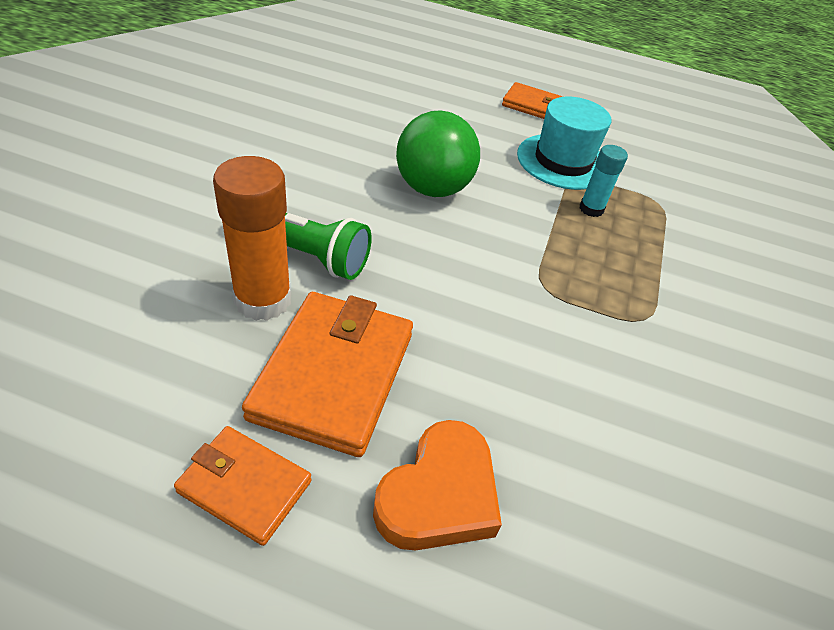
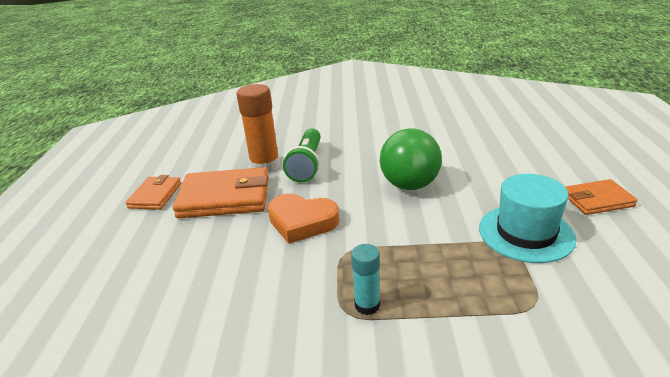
camera: 80 degrees right, 15 degrees down
(439, 494) = (159, 247): orange heart -> orange heart (302, 222)
(532, 105) = (597, 200): orange wallet -> orange wallet turned 75 degrees clockwise
(591, 209) = (470, 261): turquoise glue stick -> turquoise glue stick (367, 305)

